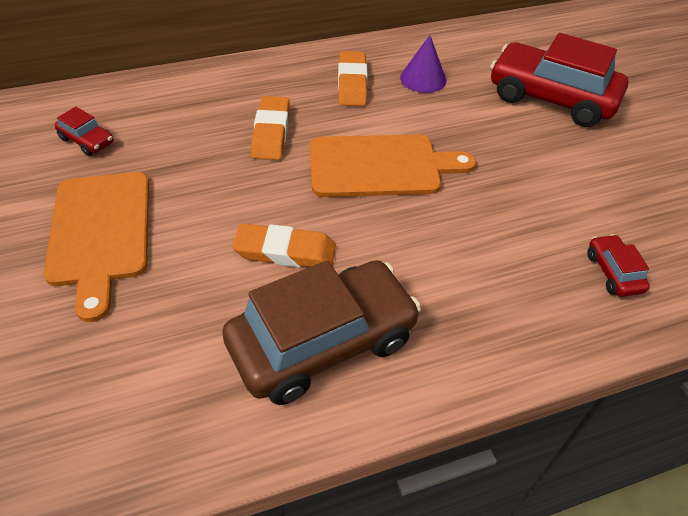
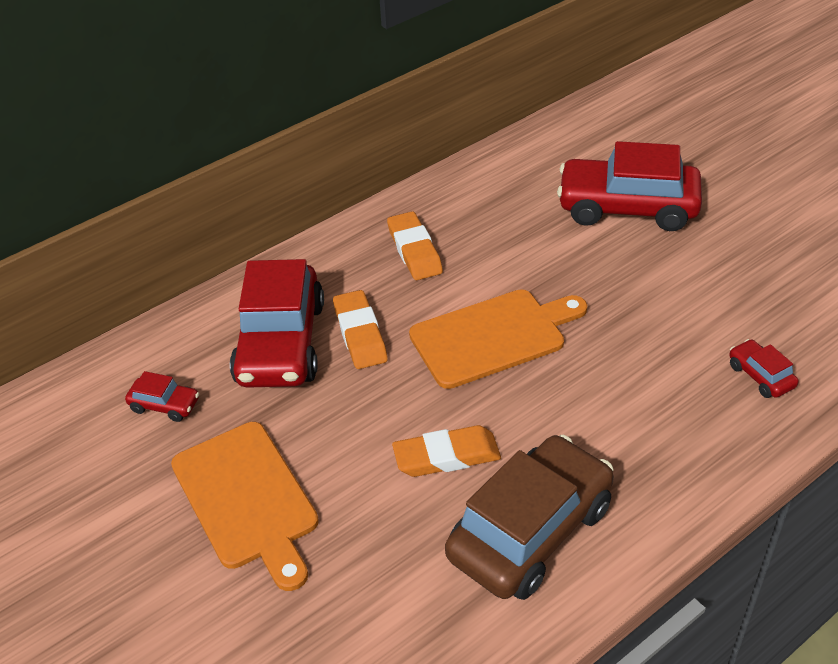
camera: 15 degrees left, 5 degrees down
(204, 121) = (280, 343): none -> red car
(423, 79) = (487, 223): purple cone -> none

